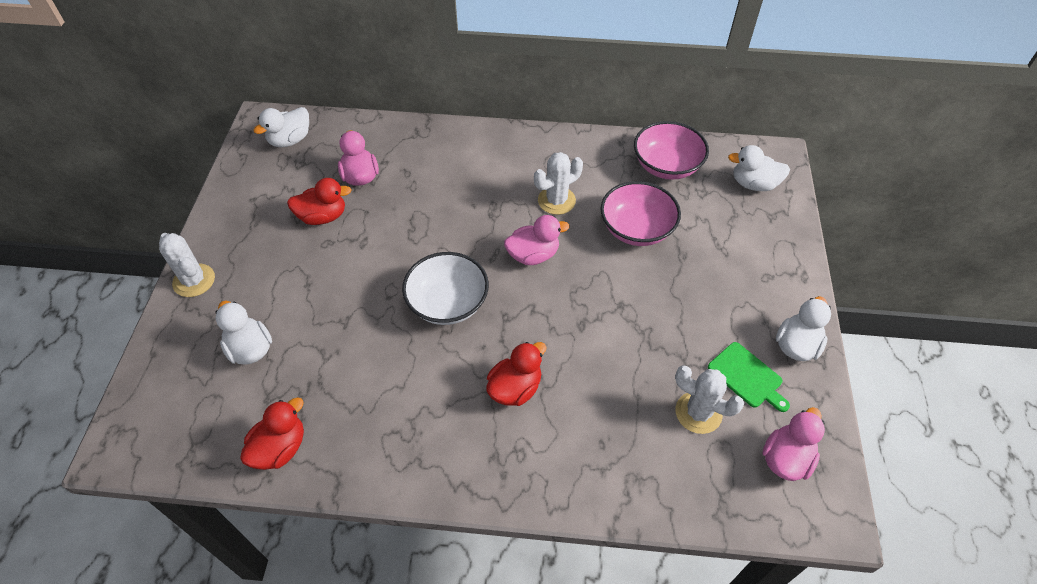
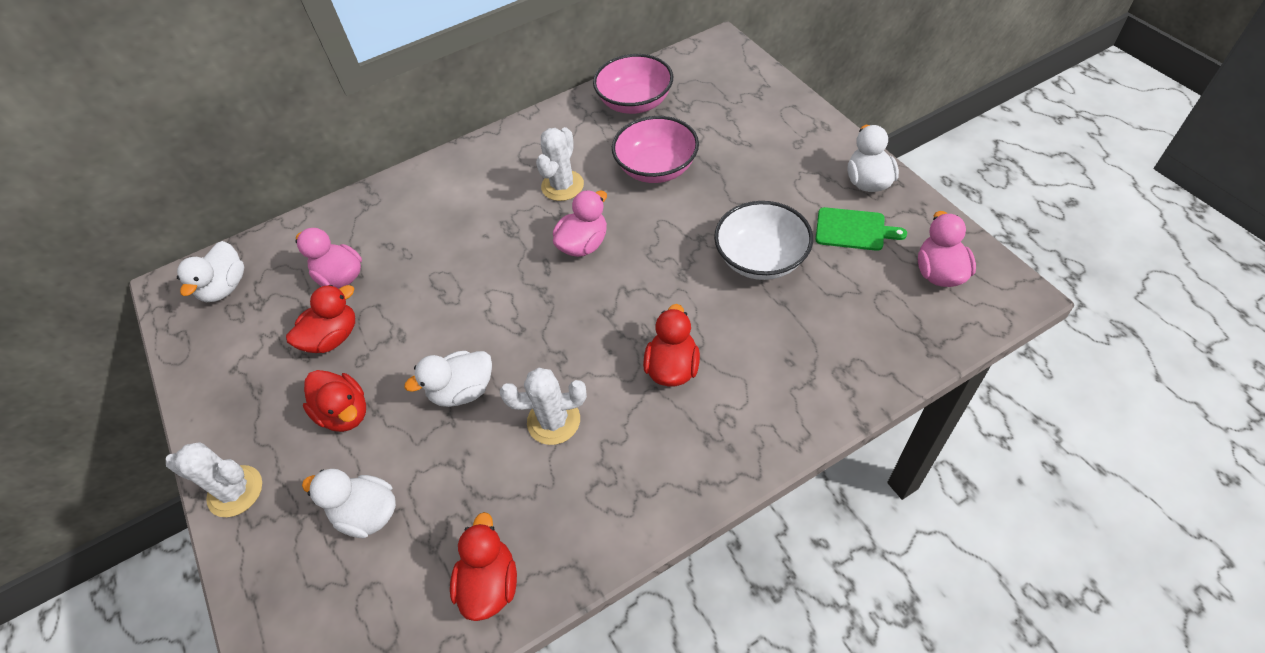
camera: 30 degrees left, 0 degrees up
(290, 273) = (345, 413): none -> red duck
(448, 303) = (540, 336): white bowl -> white bowl (761, 259)
(698, 412) = (842, 283): white cactus -> white cactus (553, 421)
(754, 184) = (721, 77): white duck -> white duck (462, 391)

